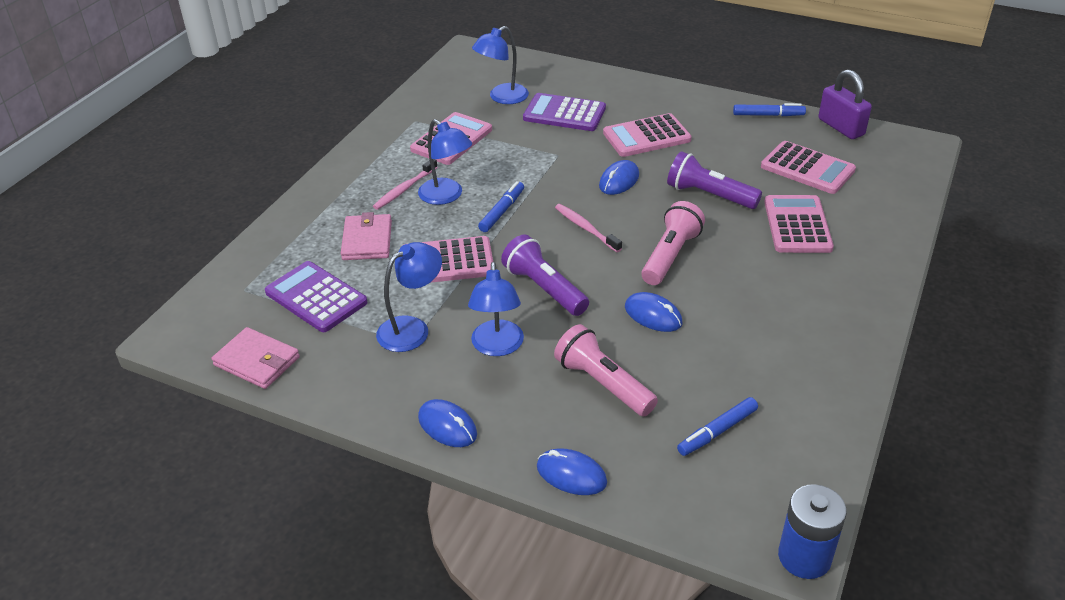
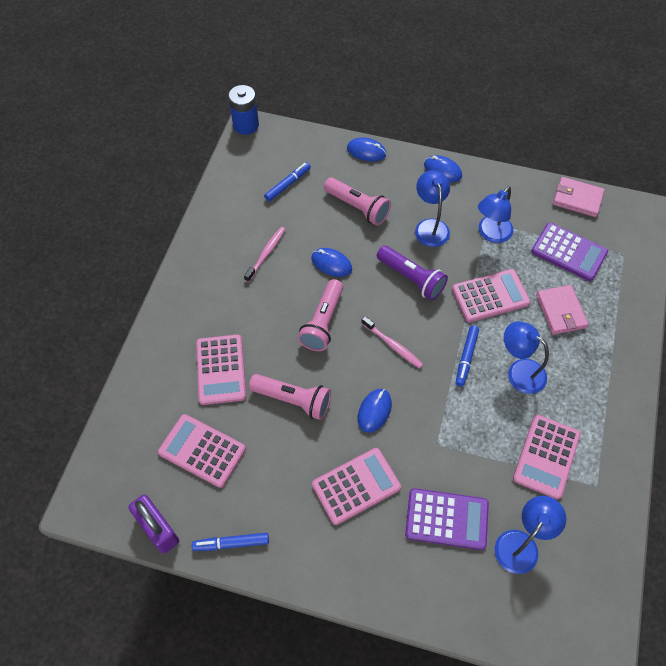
camera: 170 degrees right, 20 degrees up
(404, 189) = (559, 376): pink toothbrush -> pink toothbrush (266, 253)
(709, 195) = (293, 400): purple flashlight -> pink flashlight

